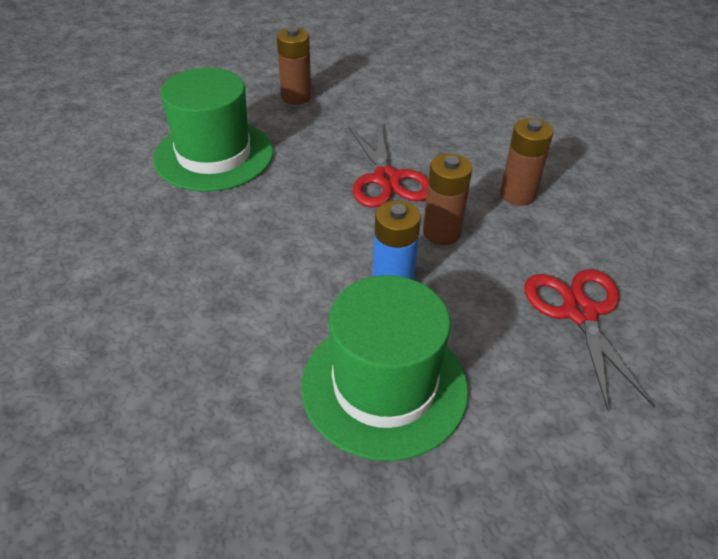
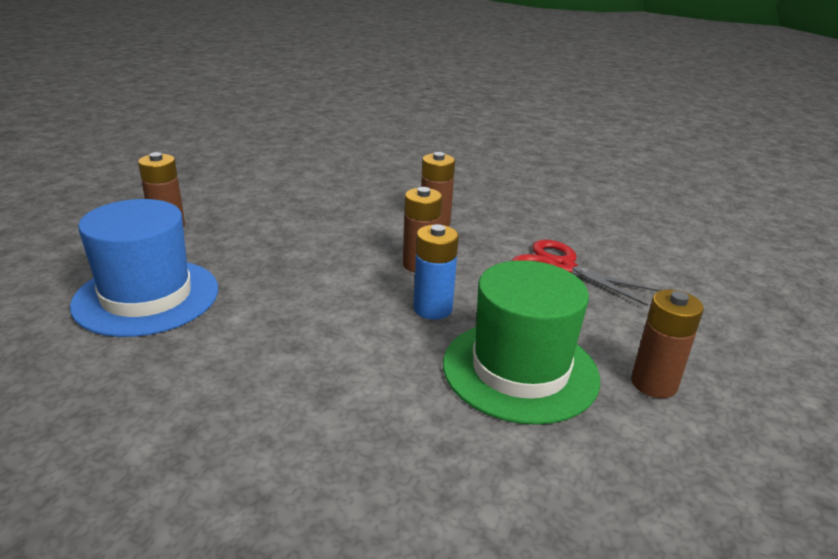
camera: 45 degrees left, 15 degrees down
(214, 155) = (147, 297): green hat -> blue hat
(386, 179) = (332, 250): red scissors -> none
(487, 488) = (654, 383): none -> brown battery

